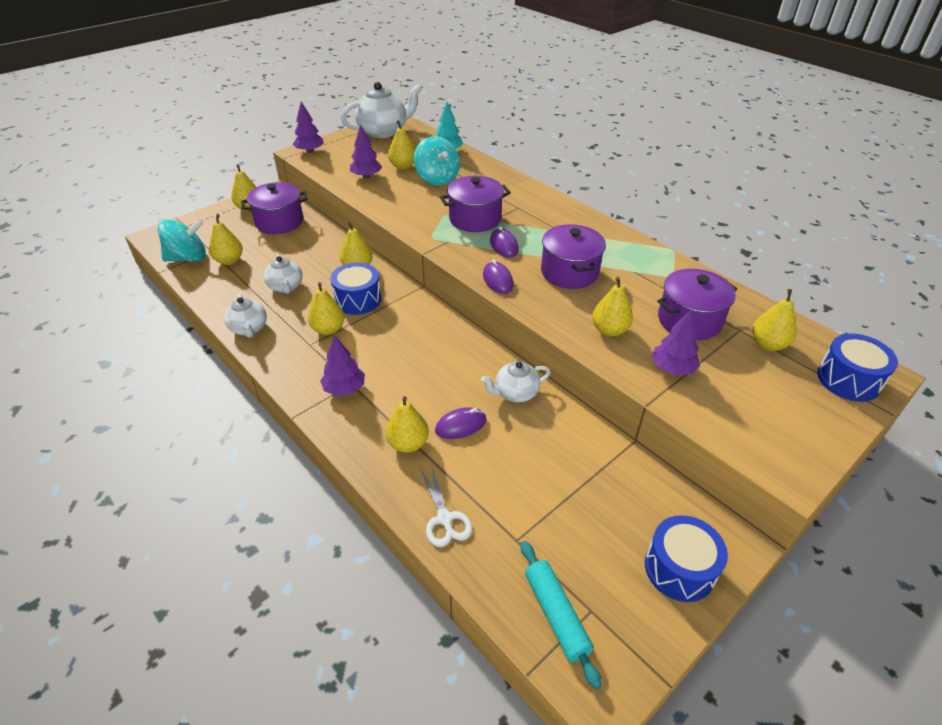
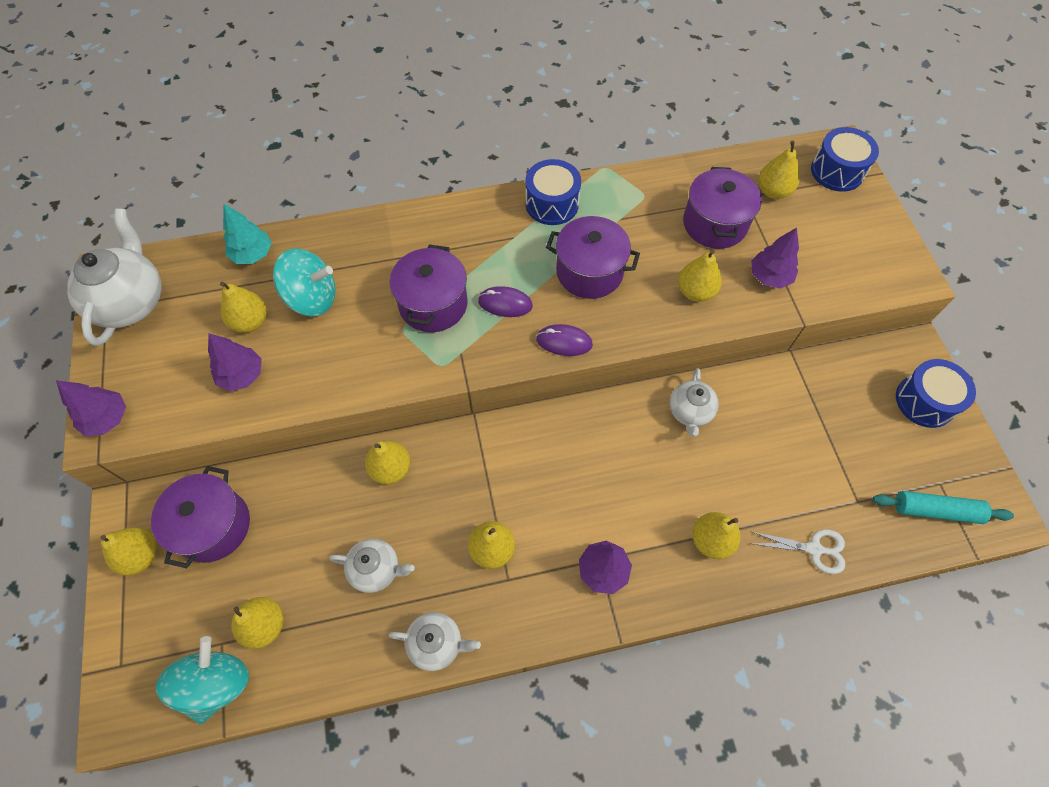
camera: 60 degrees left, 20 degrees up
(358, 299) = (455, 494): blue drum -> blue drum (552, 204)
(461, 425) = (709, 481): purple mouse -> none

